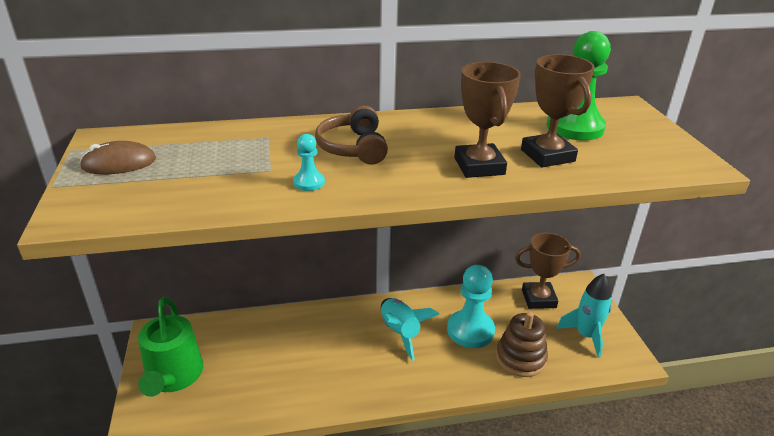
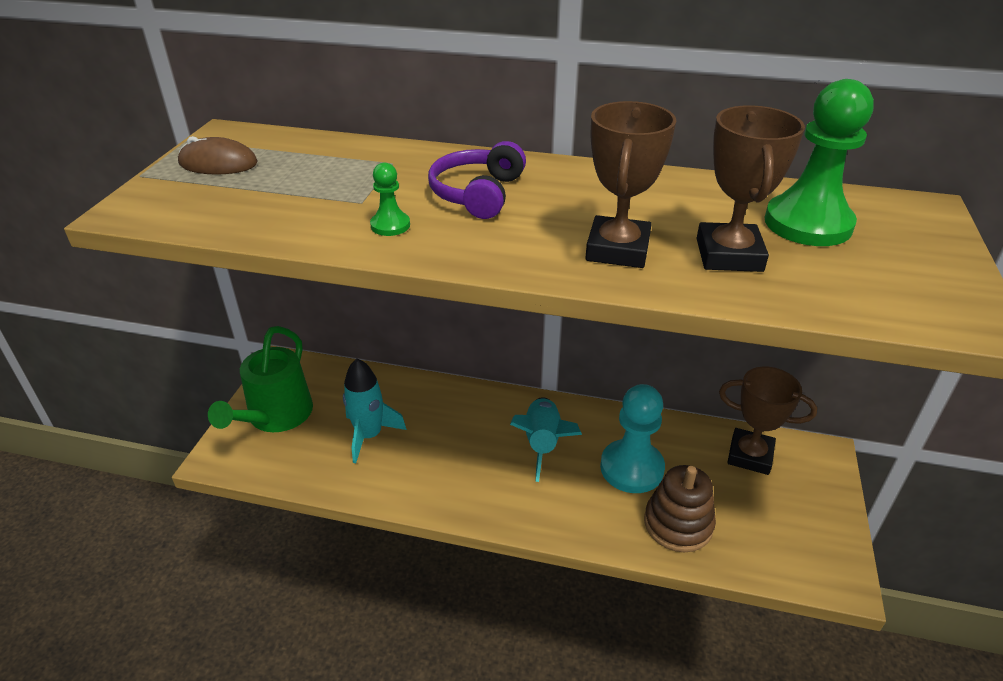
camera: 25 degrees right, 5 degrees up
(309, 182) = (390, 225): turquoise pawn -> green pawn
(353, 148) = (478, 194): brown headphones -> purple headphones
(586, 336) = (789, 525): turquoise rocket -> turquoise rocket (369, 436)

